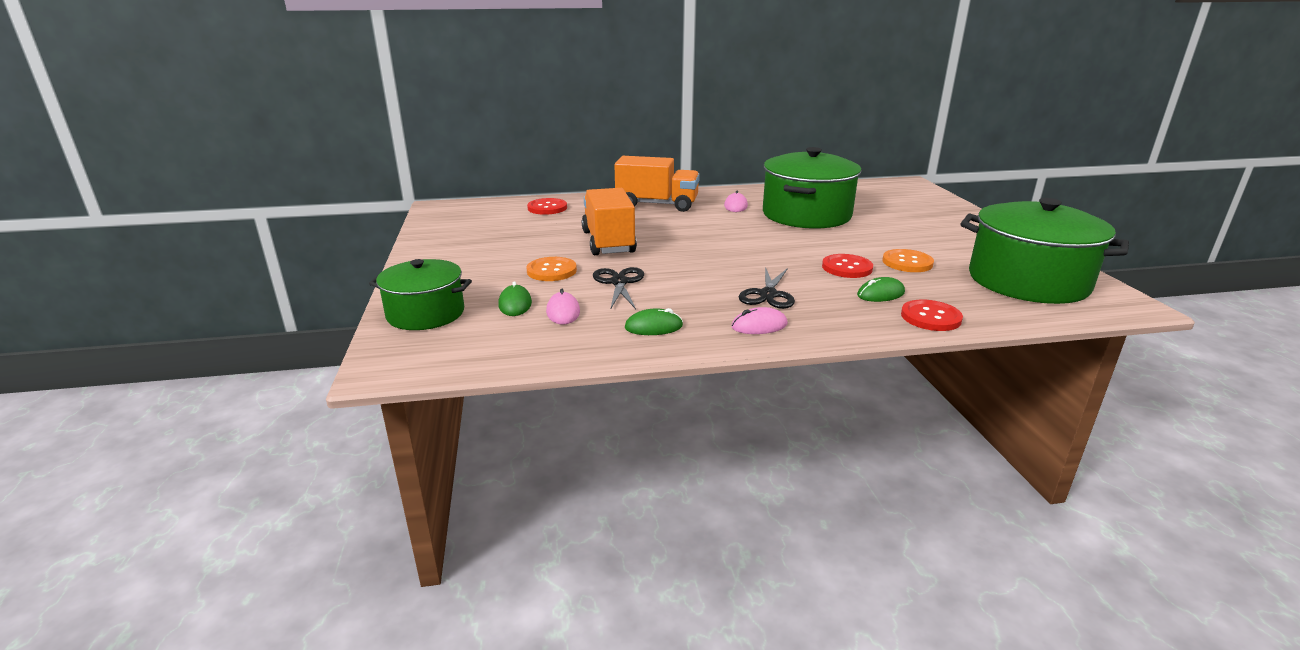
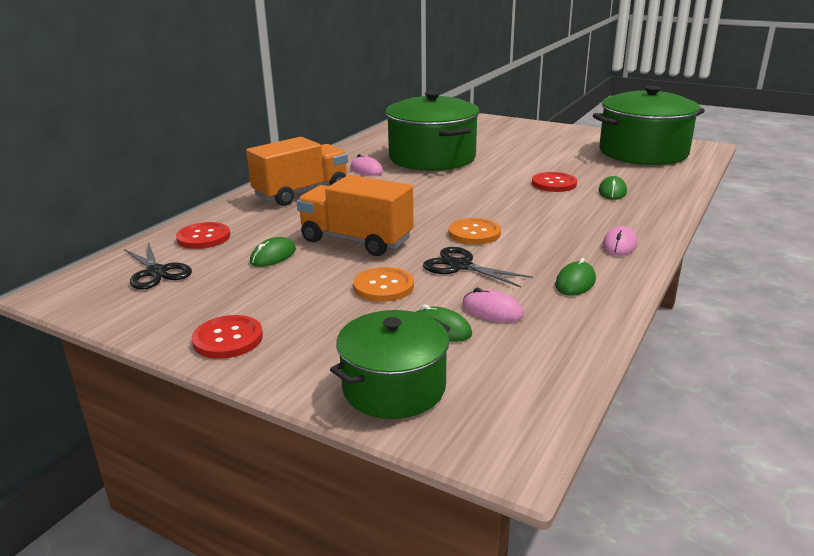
camera: 50 degrees left, 0 degrees up
(549, 231) = (273, 256): none -> green mouse
(768, 295) = (567, 223): black scissors -> black scissors (156, 272)
(907, 262) = (570, 166): orange button -> orange button (474, 233)
(930, 317) = (666, 193): red button -> red button (228, 339)

